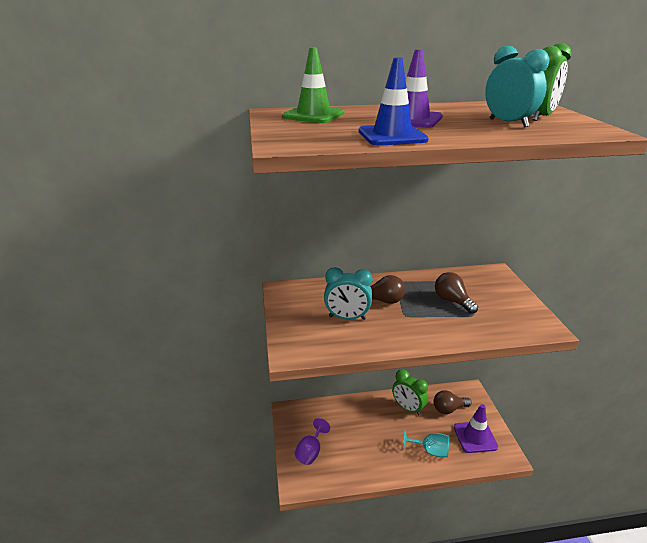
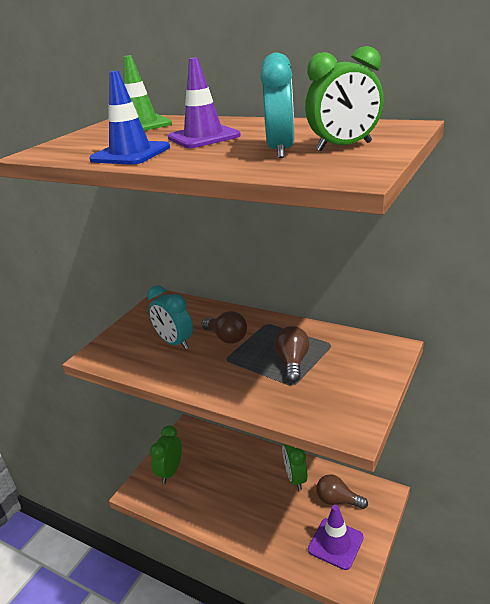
camera: 40 degrees right, 0 degrees up
(310, 452) = (170, 471): purple goblet -> green clock
(430, 451) = (274, 530): turquoise goblet -> none

